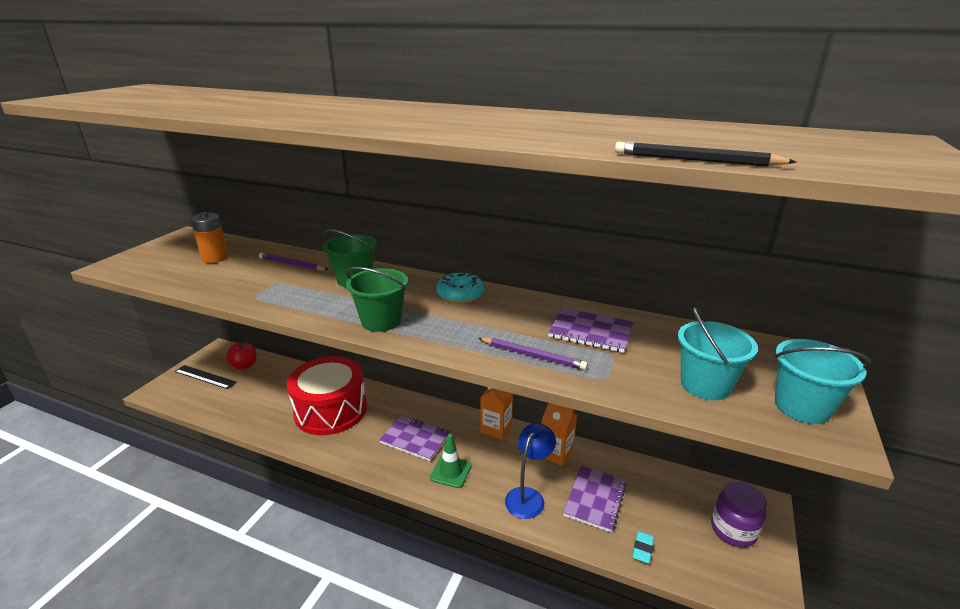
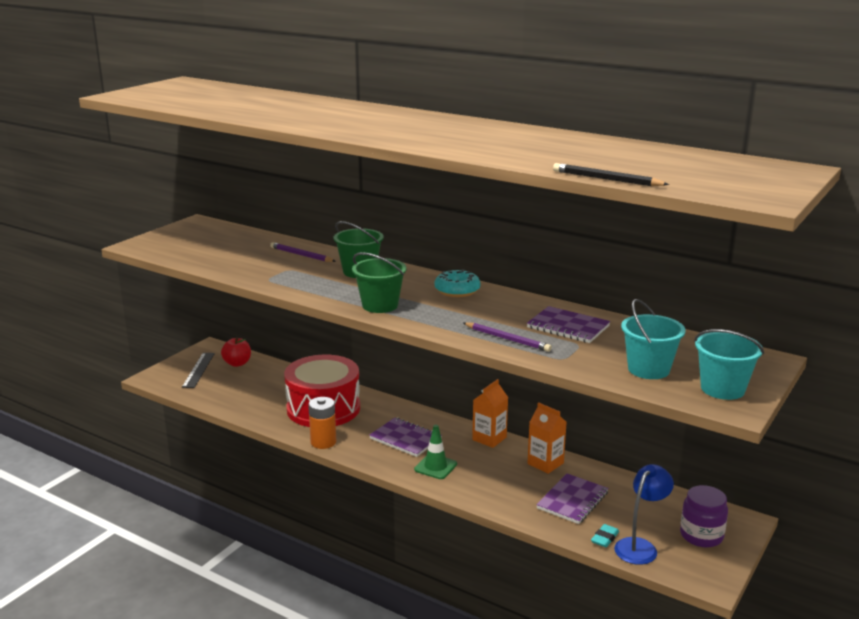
camera: 10 degrees right, 5 degrees down
(205, 377) = (198, 370): black ruler -> black ruler turned 60 degrees clockwise
(215, 258) = (229, 245): orange battery -> orange battery (323, 442)
(528, 496) = (507, 492): blue lamp -> blue lamp (640, 546)

